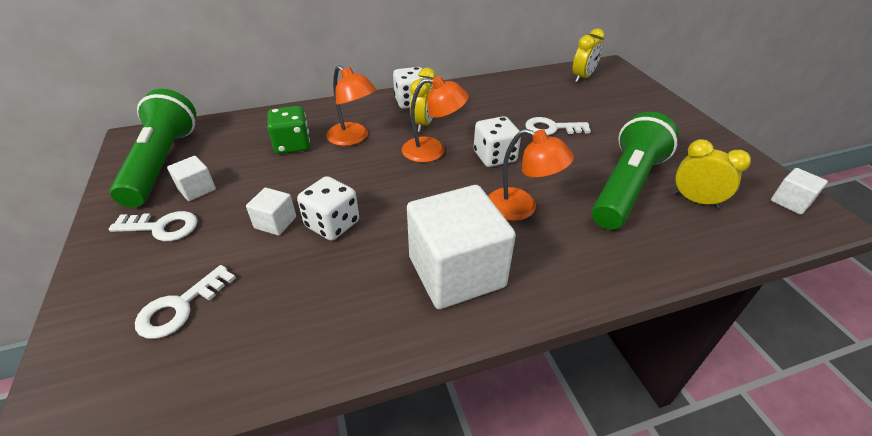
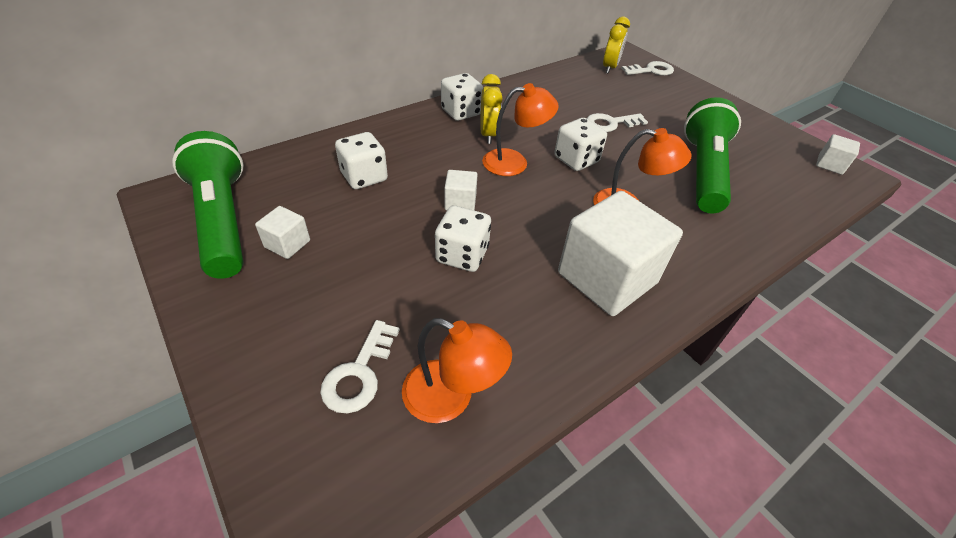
camera: 20 degrees left, 5 degrees up
(162, 227) = (276, 294): white key -> white key (651, 70)
(275, 222) = (402, 264): white cube -> white cube (460, 202)
(292, 145) = (364, 177): green dice -> white dice
(353, 138) = (425, 160): orange lamp -> orange lamp (451, 398)
(695, 200) = (762, 175): yellow clock -> none

